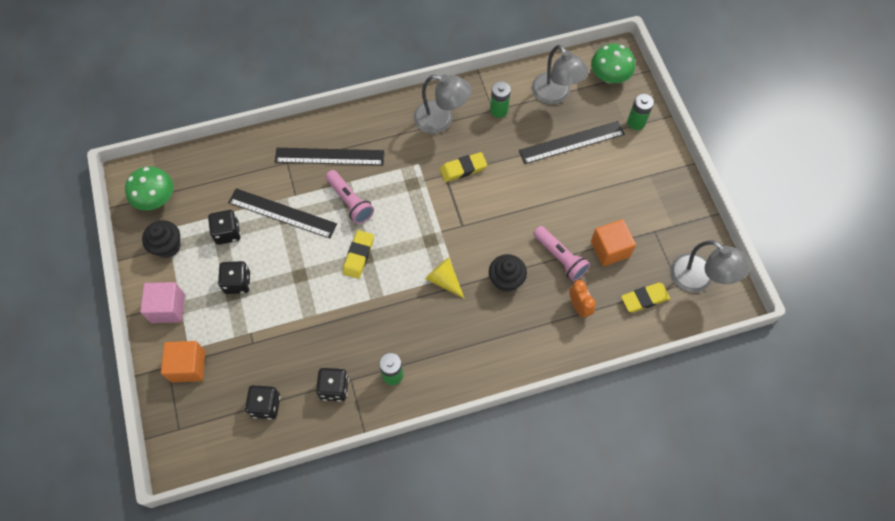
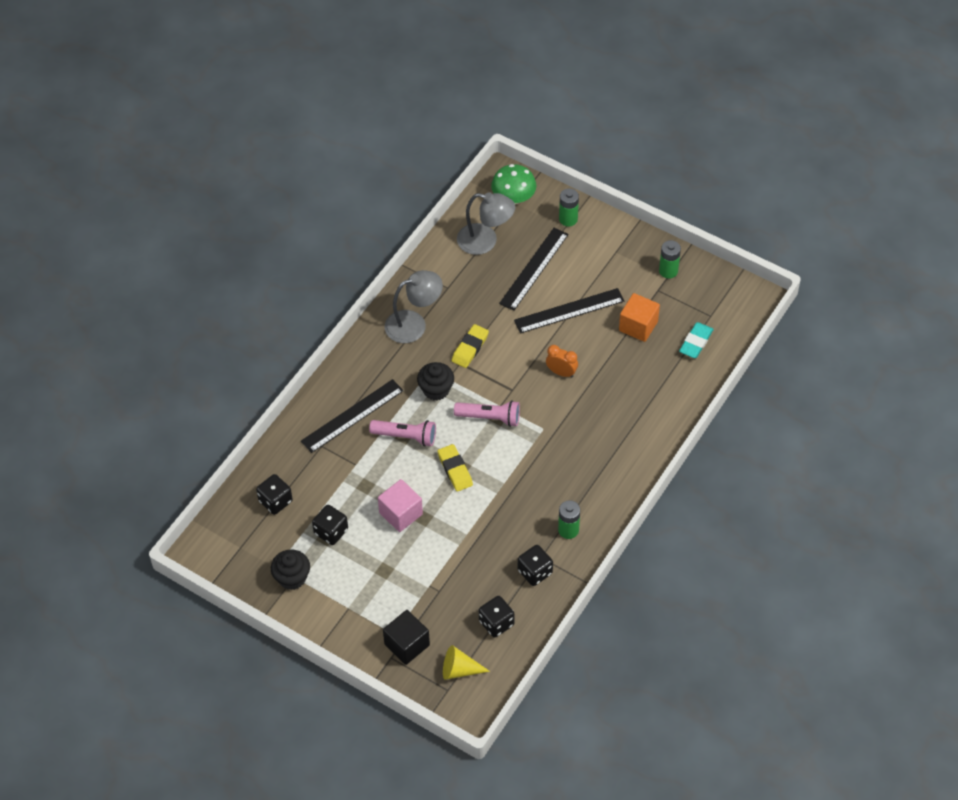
camera: 40 degrees left, 10 degrees down
(156, 199) = (241, 552): green mushroom -> none
(168, 308) = (344, 619): pink cube -> pink cube (401, 513)
(188, 366) = (407, 644): orange cube -> black cube
(237, 282) = (380, 560): black dice -> black dice (275, 501)
(282, 213) = (360, 485): black ruler -> black ruler (569, 311)
(444, 280) = (538, 438): yellow cone -> yellow cone (459, 670)
(499, 110) = (452, 284): green battery -> green battery (668, 271)
(506, 280) = (584, 403): black cupcake -> black cupcake (436, 390)
(560, 258) = (608, 359): pink flashlight -> pink flashlight (490, 418)
(579, 307) = (655, 382): orange clock -> orange clock (561, 372)
(644, 299) = (696, 342): yellow eraser -> turquoise eraser
(699, 279) = (720, 301): grey lamp -> none

